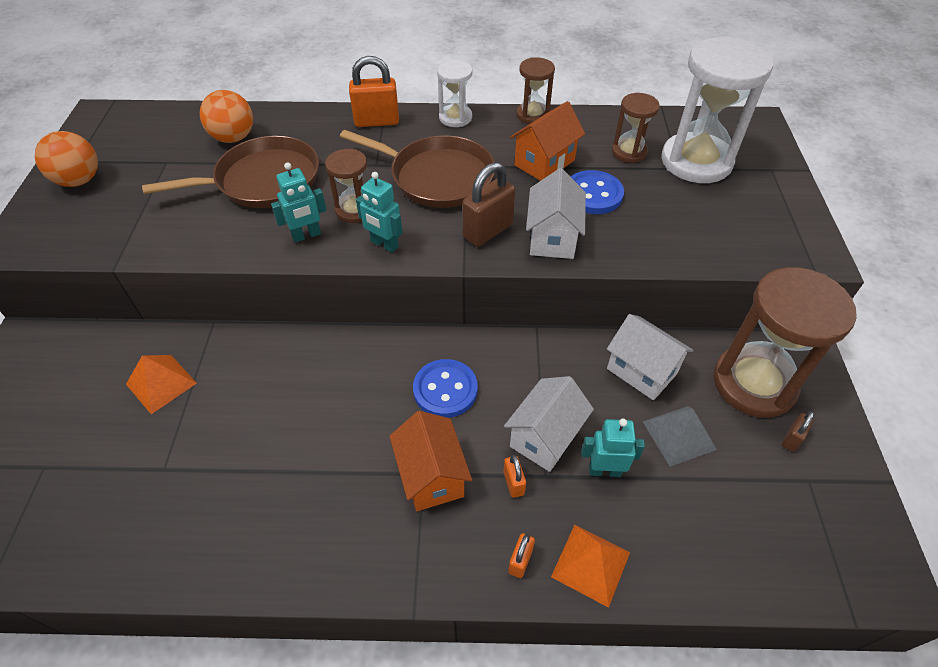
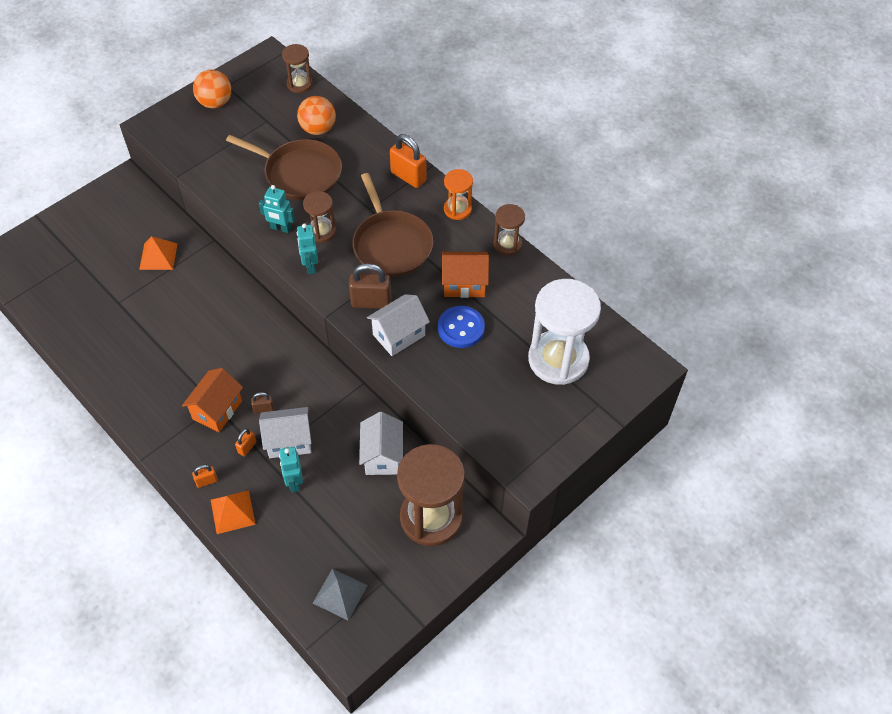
camera: 45 degrees right, 5 degrees up
(445, 390) = (274, 375): blue button -> none
(455, 117) = (457, 209): white hourglass -> orange hourglass
(604, 470) = (294, 482): turquoise robot -> turquoise robot turned 150 degrees counterclockwise
(629, 152) = (526, 318): brown hourglass -> brown hourglass (299, 84)
(679, 435) = (353, 502): grey pyramid -> grey pyramid (340, 594)
(791, 439) = (405, 559): brown padlock -> brown padlock (264, 409)

